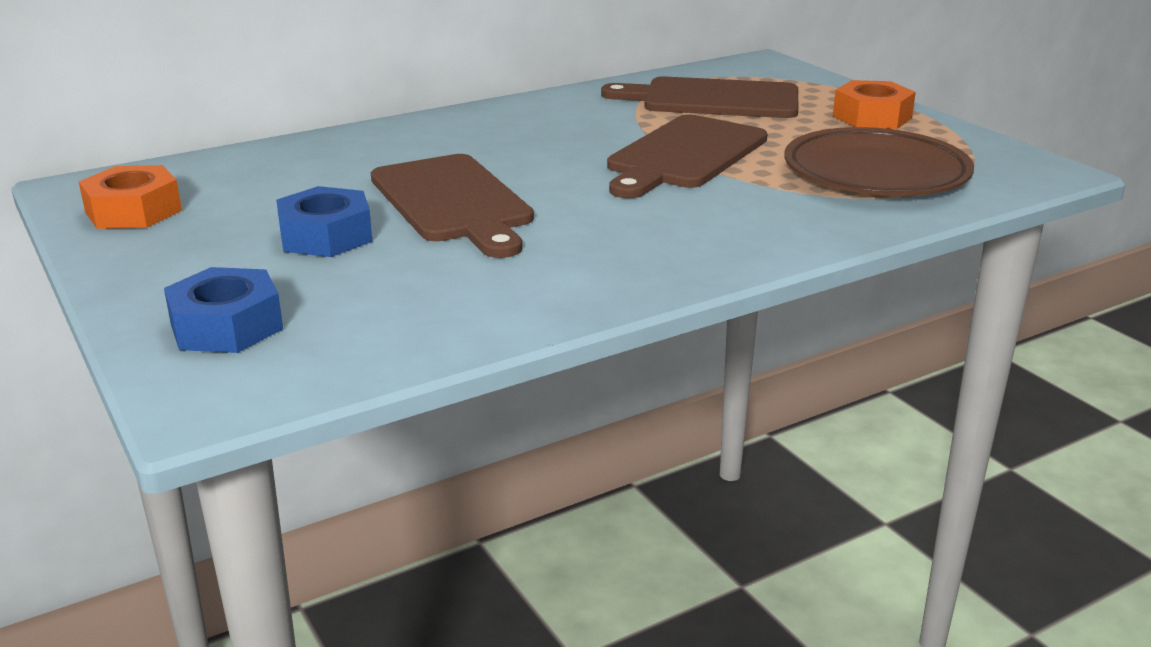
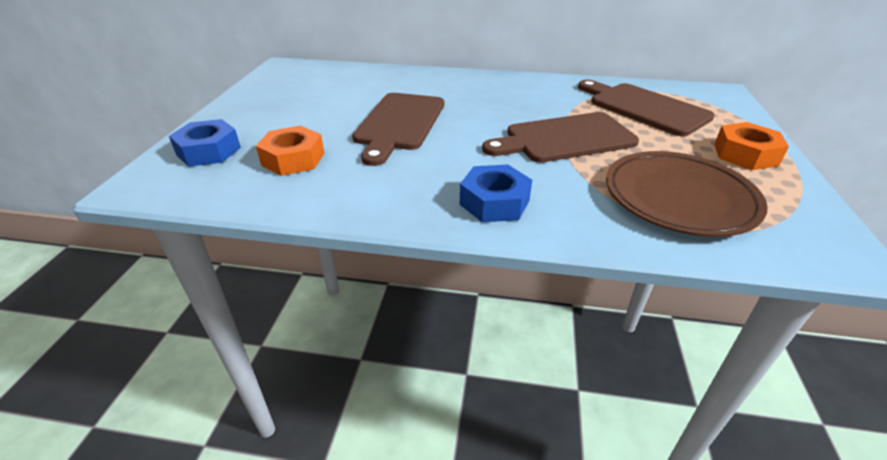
camera: 40 degrees right, 10 degrees up
(133, 211) = (279, 82): orange nut -> orange nut (293, 159)
(325, 236) = (319, 121): blue nut -> blue nut (494, 202)

